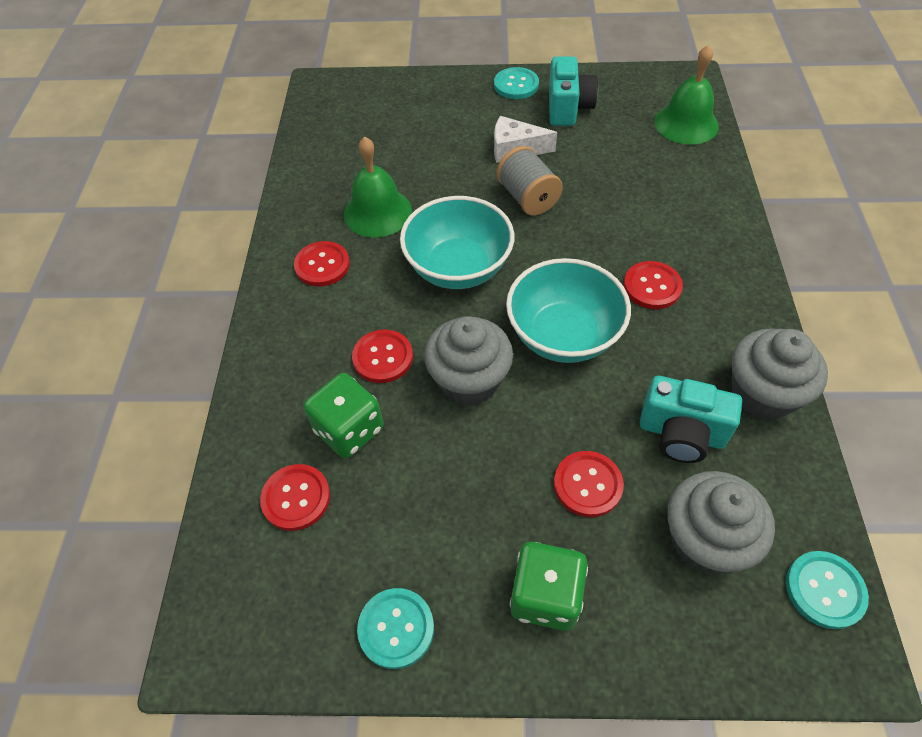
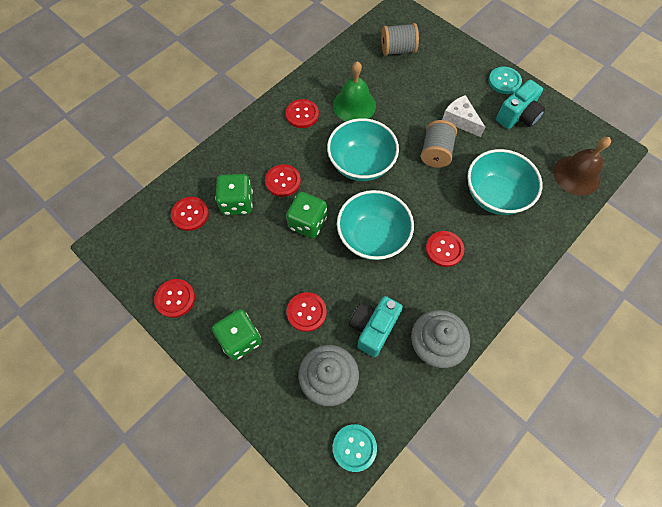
camera: 40 degrees right, 10 degrees up
(364, 125) = (397, 50): none -> grey spool
(396, 628) = (175, 298): turquoise button -> red button
(469, 380) = (307, 223): grey cupcake -> green dice
(636, 196) = (495, 195): none -> turquoise bowl
(681, 433) = (373, 328): turquoise camera -> turquoise camera turned 60 degrees clockwise
(686, 123) = (576, 175): green bell -> brown bell

